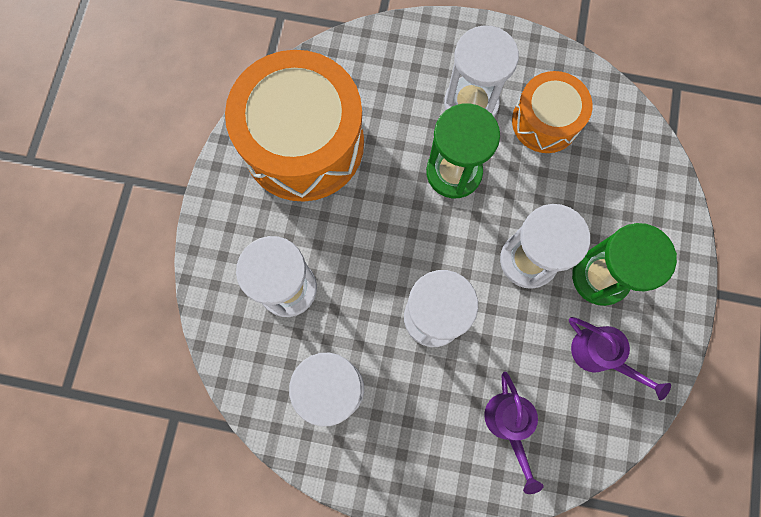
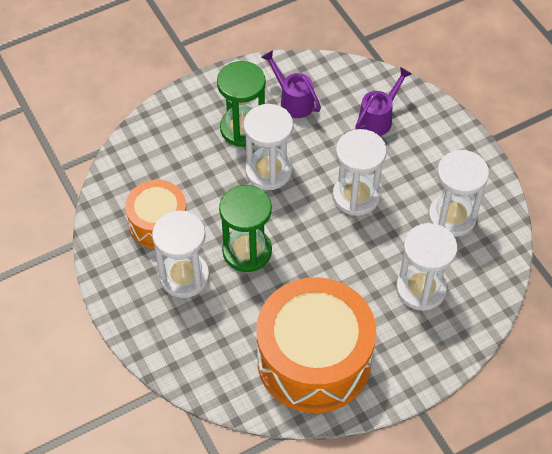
camera: 130 degrees left, 20 degrees down
(599, 355) = (293, 101): purple watering can -> purple watering can turned 45 degrees counterclockwise

